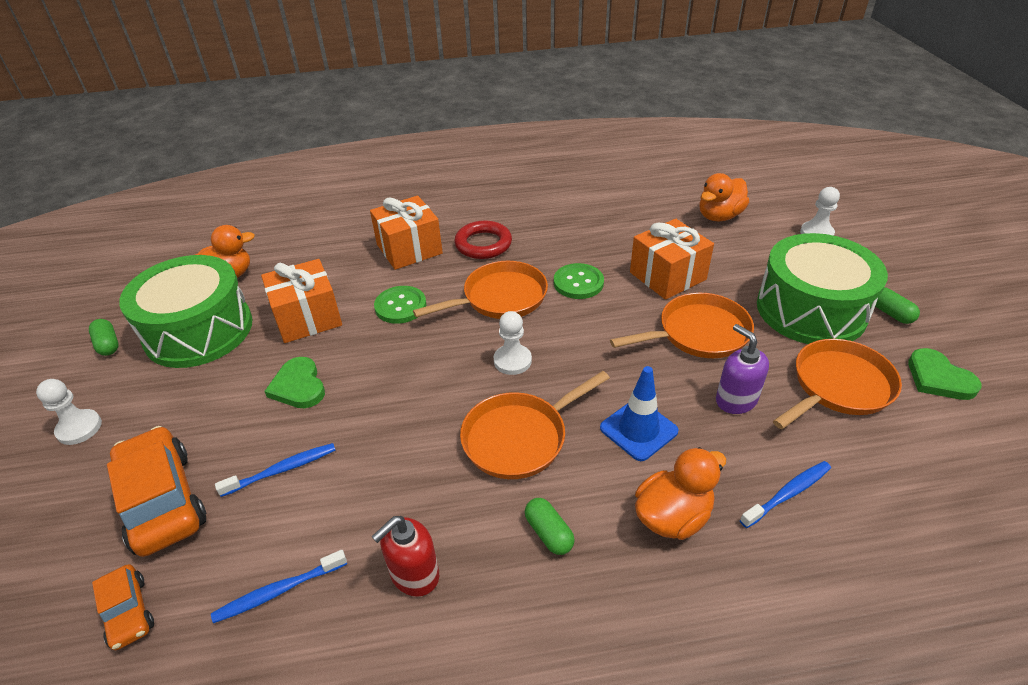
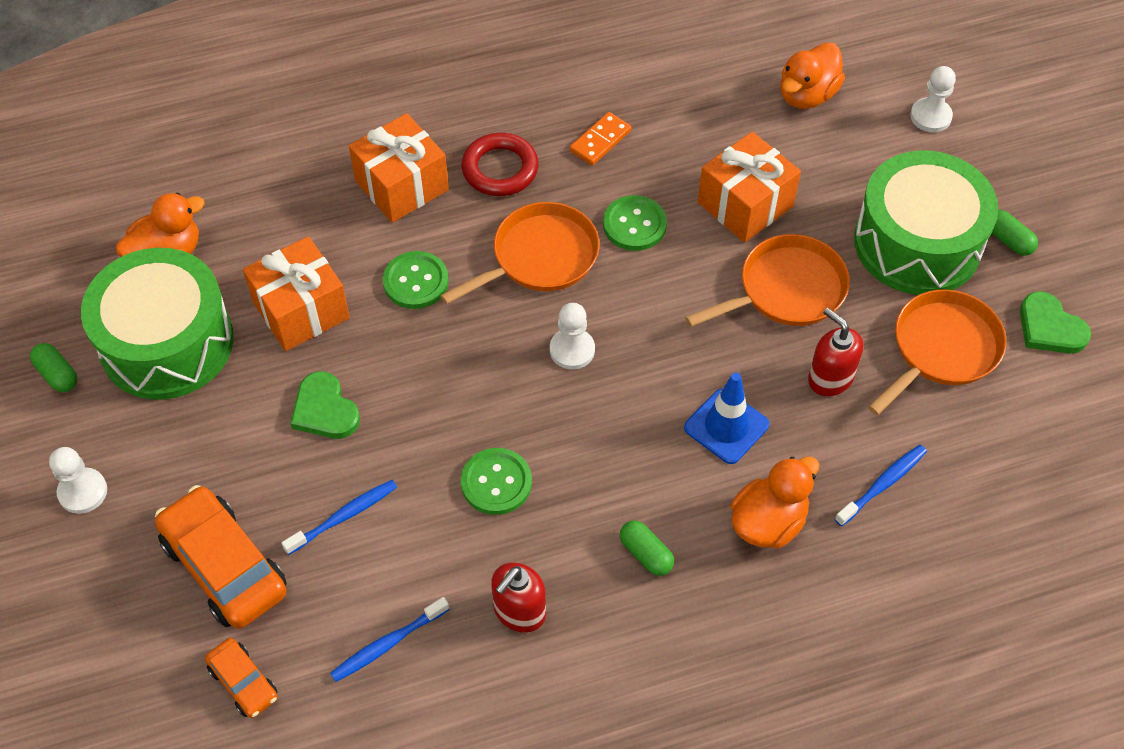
camera: 10 degrees left, 15 degrees up
(423, 455) = (496, 483): none -> green button
(519, 437) = (598, 450): orange pan -> none
(561, 233) = (600, 141): none -> orange domino
(736, 400) = (830, 378): purple soap dispenser -> red soap dispenser

